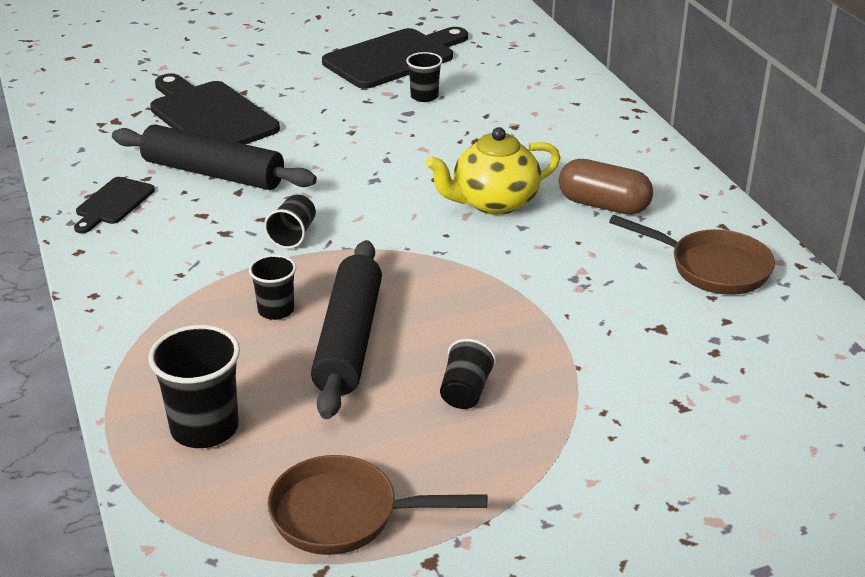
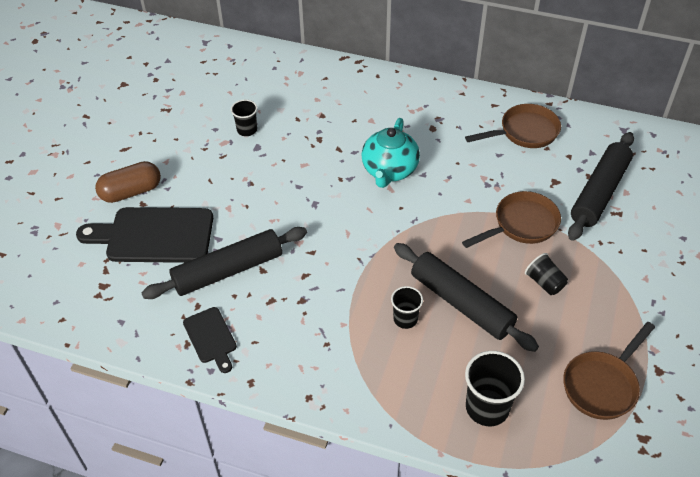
camera: 50 degrees left, 15 degrees up
(293, 235) = (337, 271): black cup -> none
(394, 58) = (185, 115): black cutting board -> none
(494, 202) = (389, 170): yellow teapot -> turquoise teapot
(542, 332) = (521, 224): none -> brown pan
(603, 205) = (434, 132): brown capsule -> brown capsule (131, 192)
(696, 374) = (599, 192): none -> black rolling pin

